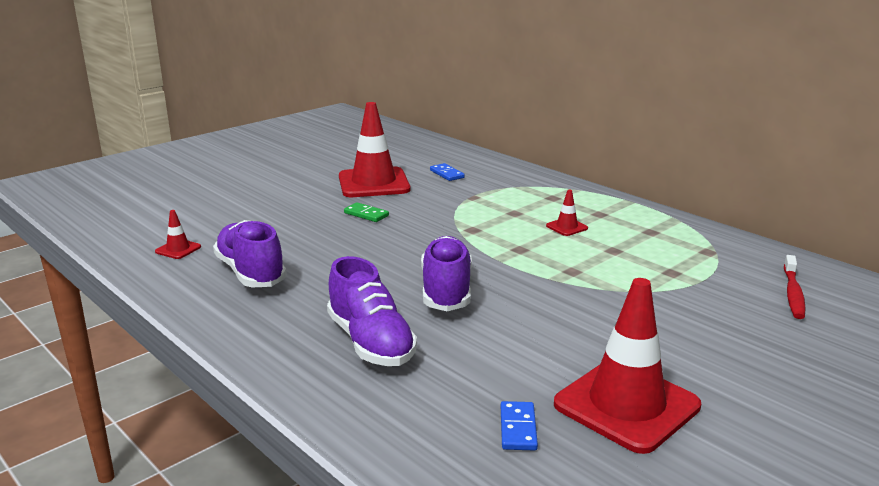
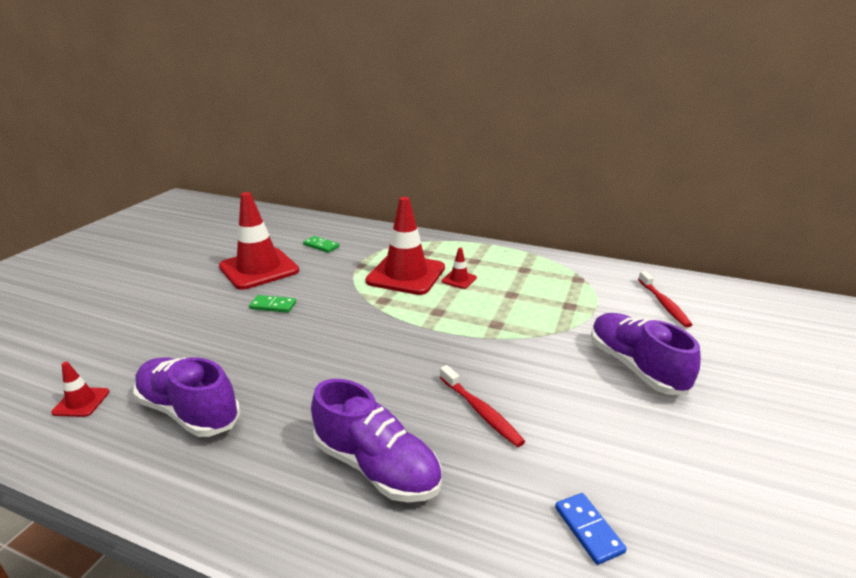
camera: 25 degrees left, 5 degrees up
(446, 290) = (406, 376): purple shoe -> purple shoe (635, 367)
(447, 174) = (321, 246): blue domino -> green domino
(494, 330) = (480, 411): none -> red toothbrush
(626, 405) = (649, 462): red traffic cone -> red traffic cone (406, 274)

